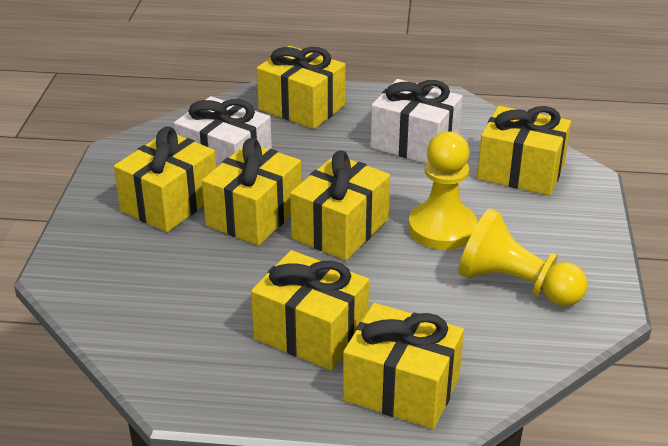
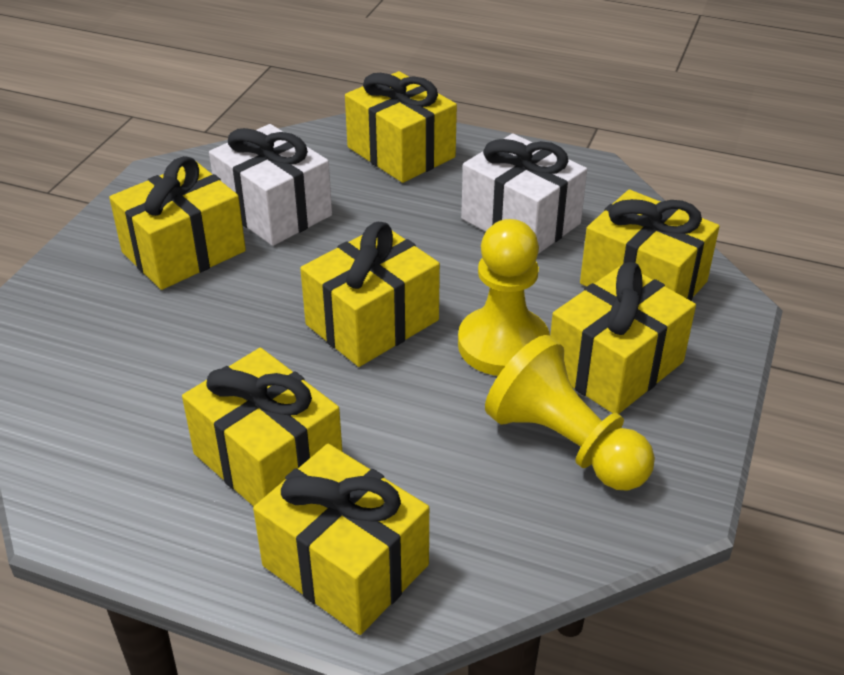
camera: 15 degrees right, 5 degrees up
(254, 215) = (275, 285): yellow gift -> yellow gift (615, 366)

